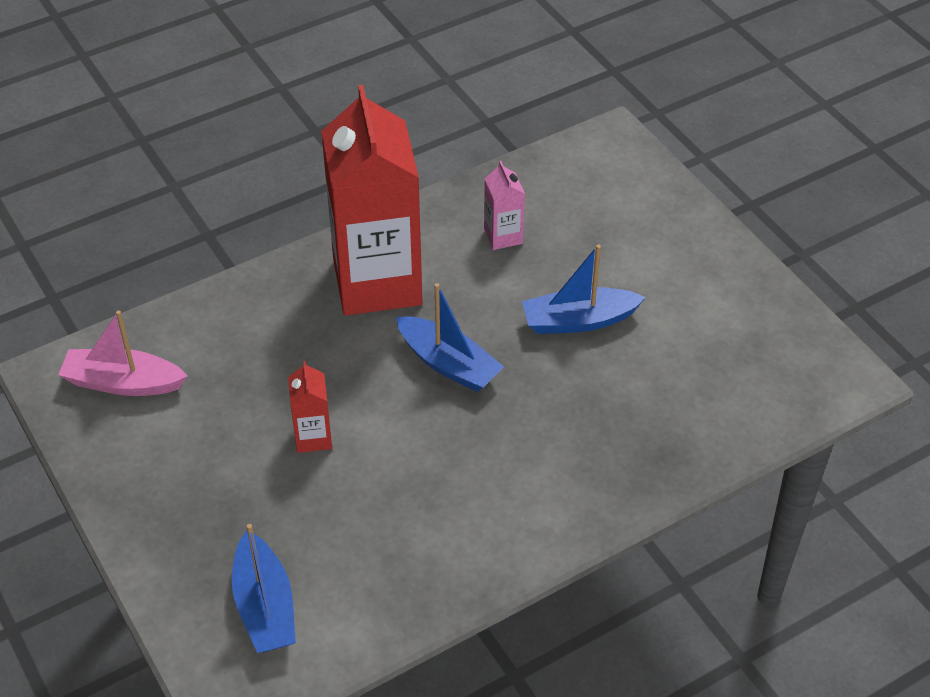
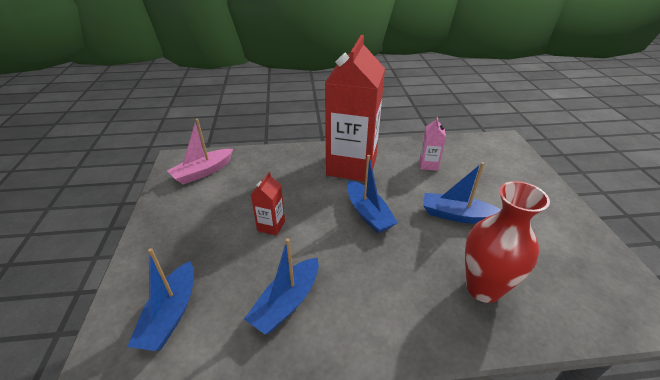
camera: 25 degrees right, 10 degrees down
(123, 383) = (203, 172): pink boat -> pink boat turned 75 degrees counterclockwise
(407, 534) = (286, 303): none -> blue boat
(645, 421) = (483, 288): none -> red vase

